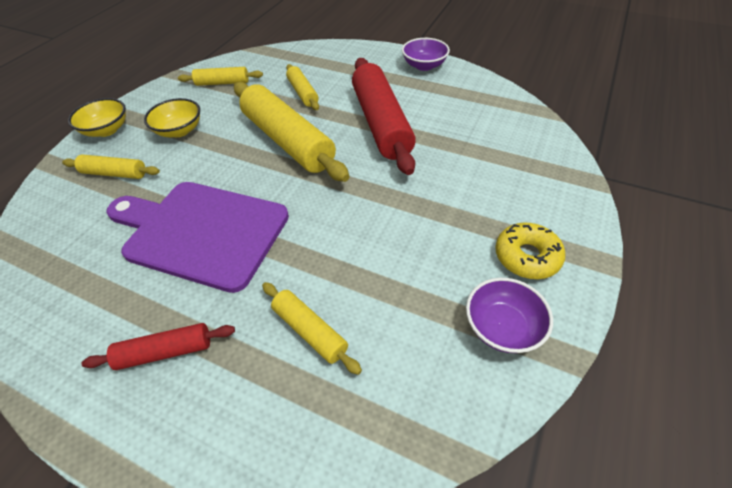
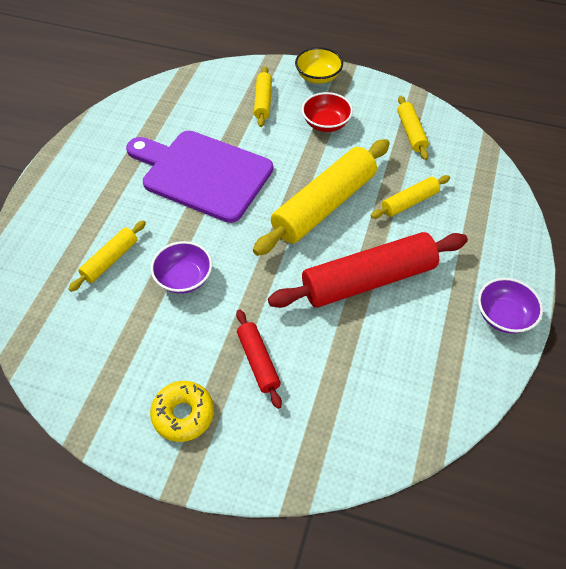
camera: 80 degrees right, 5 degrees up
(165, 351) = (98, 185): red rolling pin -> red rolling pin (258, 361)
(179, 130) = (326, 123): yellow bowl -> red bowl
(201, 231) = (202, 173): purple cutting board -> purple cutting board turned 75 degrees counterclockwise
(502, 327) = (109, 389): purple bowl -> purple bowl (184, 278)

